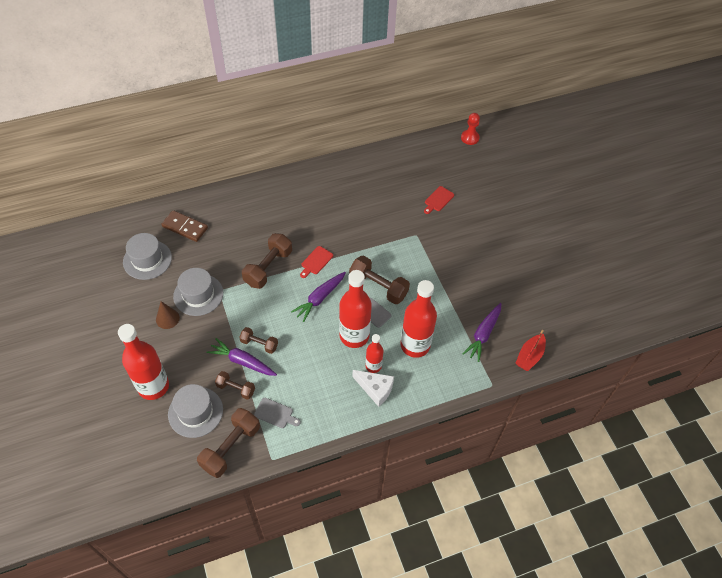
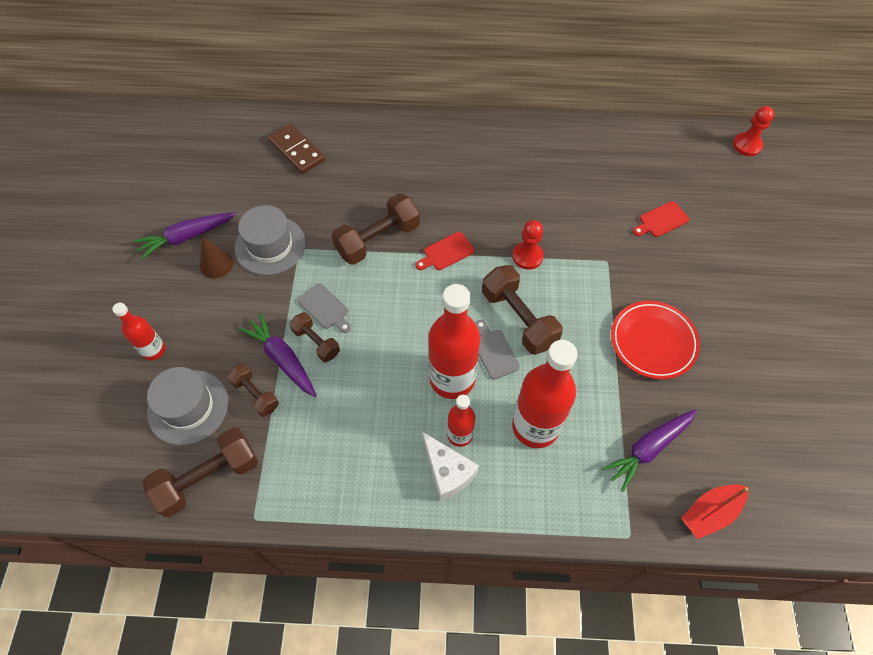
camera: 25 degrees right, 5 degrees up
(147, 260) = (230, 178): grey hat -> none
(153, 386) = (153, 350): red bottle -> red bottle, size x0.54
(275, 414) = (291, 452): grey cutting board -> grey cutting board (325, 308)
(320, 298) = (428, 306): purple carrot -> purple carrot (186, 237)
(367, 247) = (527, 256): none -> red pawn
(462, 273) = (653, 341): none -> red plate

